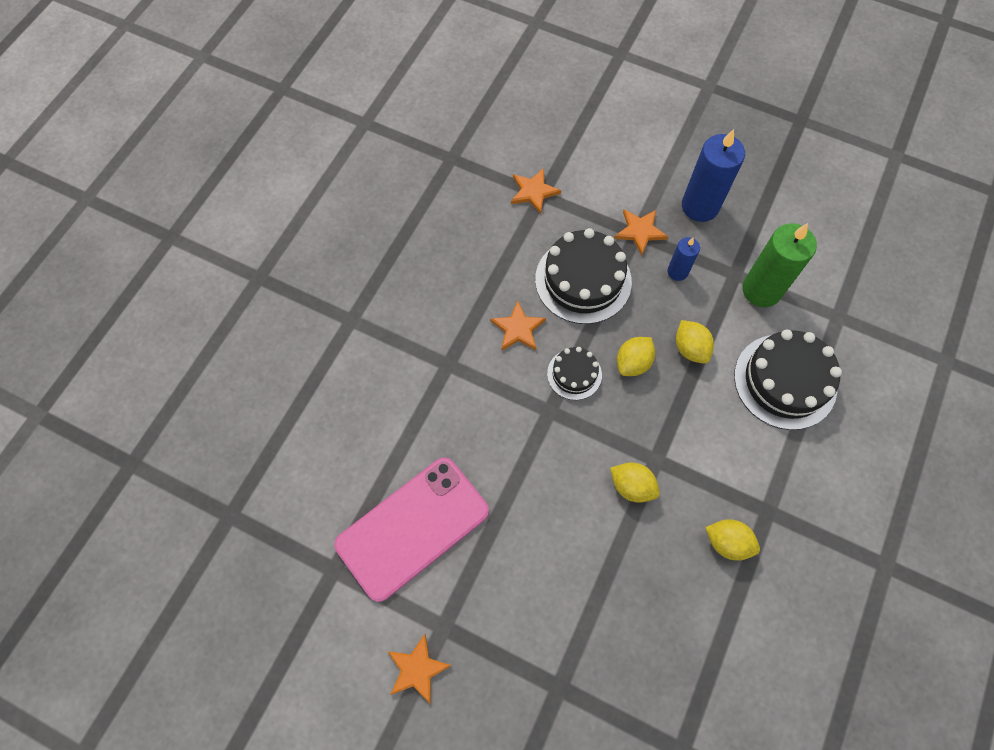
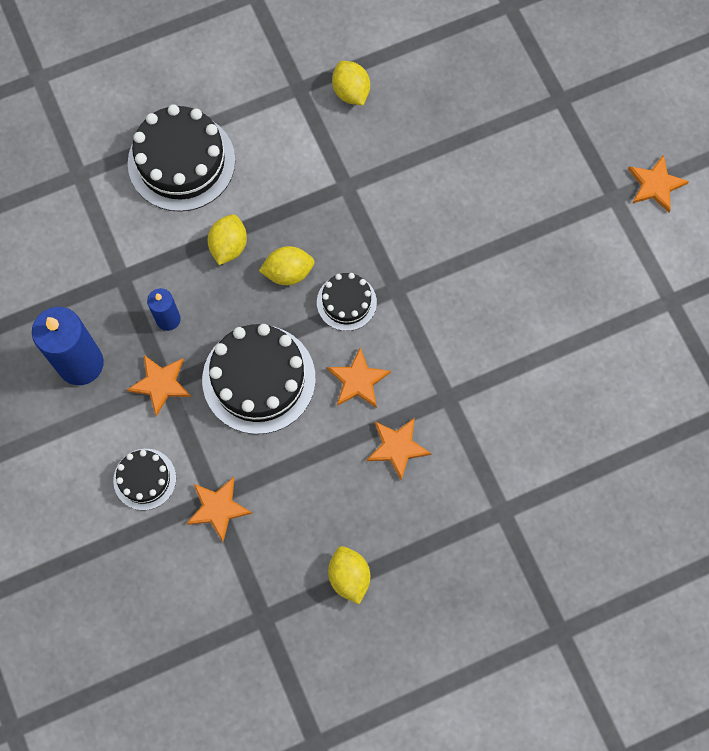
camera: 140 degrees left, 5 degrees up
(412, 527) = (584, 284): pink phone -> none
(454, 307) = (397, 447): none -> orange star
(592, 175) = (144, 479): none -> black cake
(632, 486) = (384, 182): yellow lemon -> yellow lemon (349, 577)
(761, 290) = (115, 245): green candle -> none

